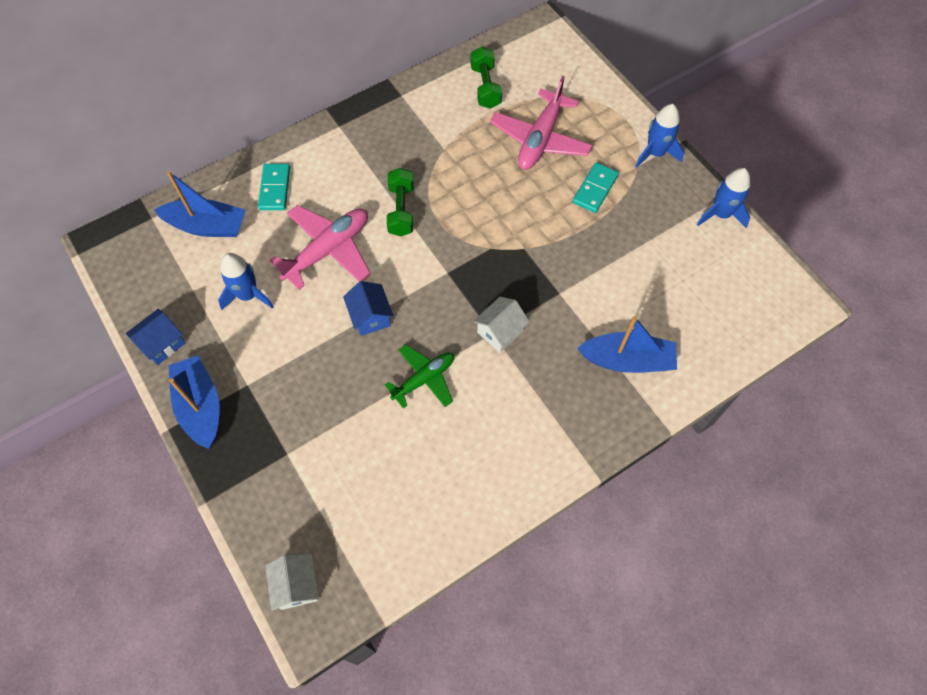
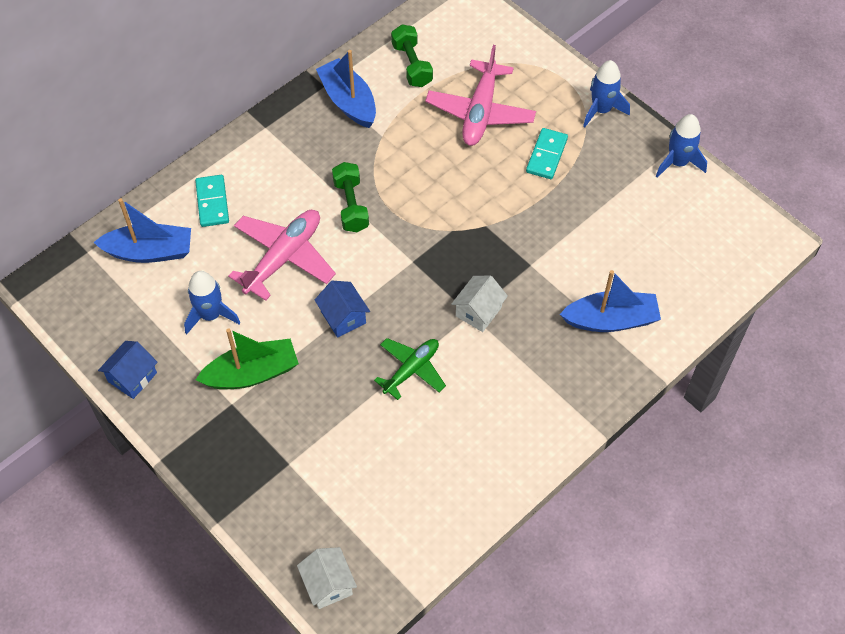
camera: 10 degrees left, 5 degrees down
(200, 406) = (189, 432): blue boat -> blue boat (348, 101)
(273, 358) = (252, 373): none -> green boat

